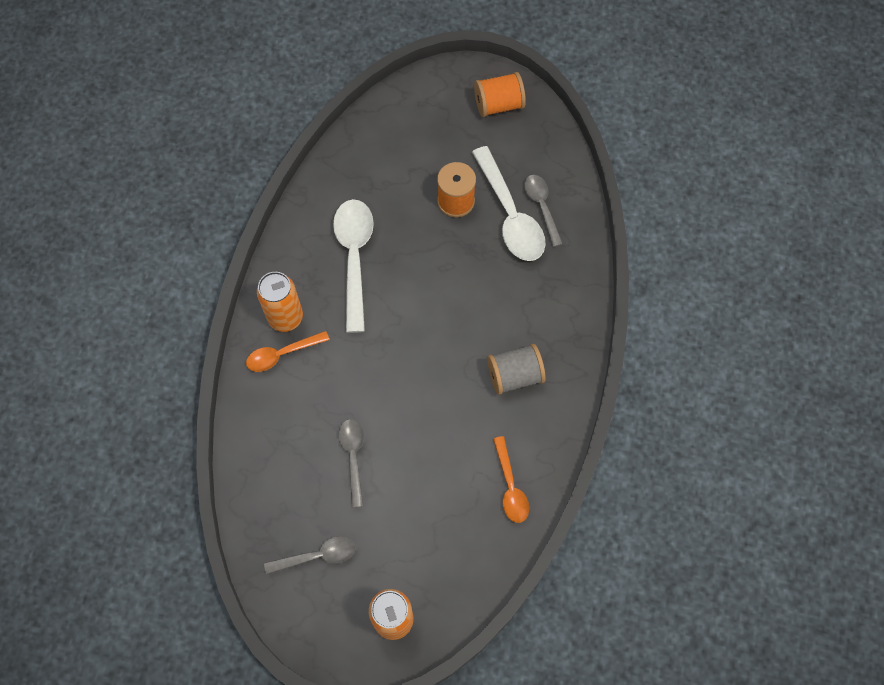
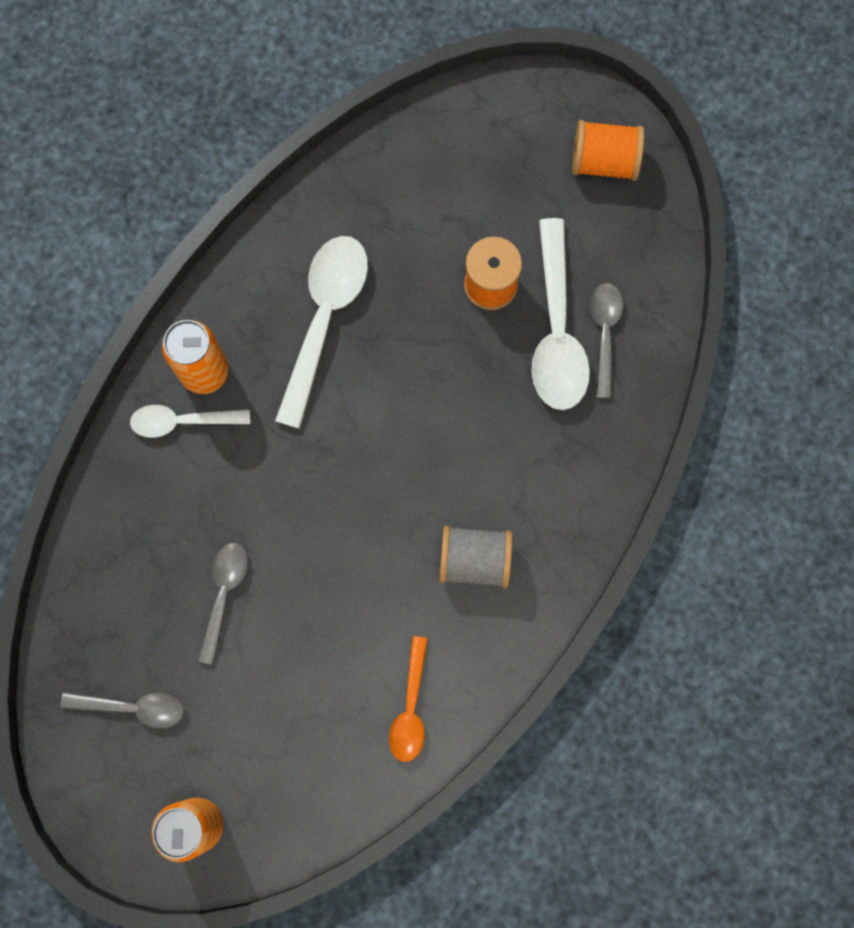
camera: 20 degrees right, 10 degrees up
(282, 354) = (182, 421): orange spoon -> white spoon

